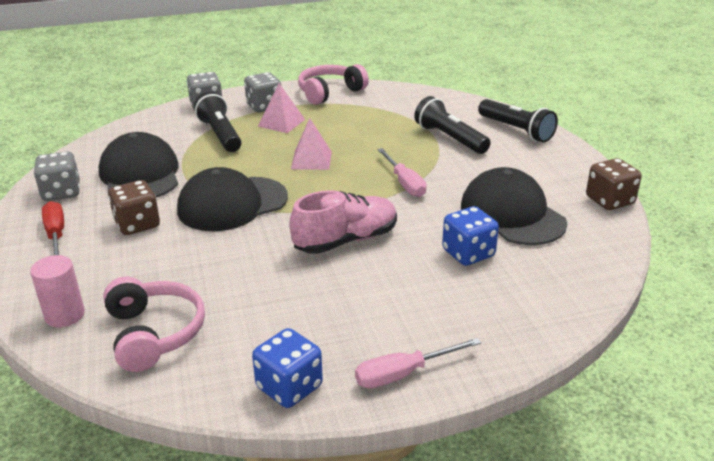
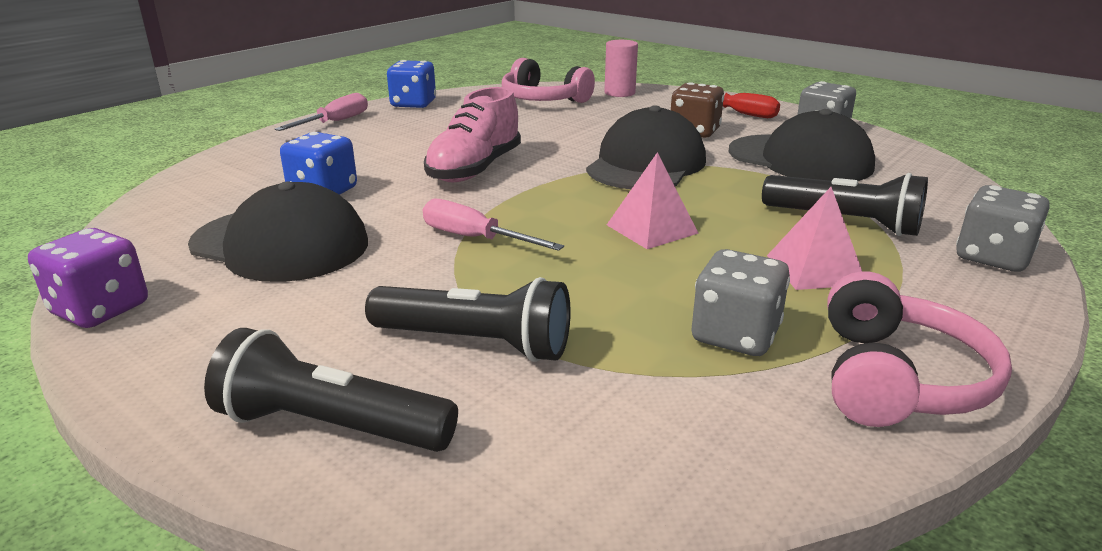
camera: 145 degrees right, 5 degrees down
(264, 106) = (914, 290): grey dice -> grey dice (735, 335)
(609, 201) = (100, 309): brown dice -> purple dice

